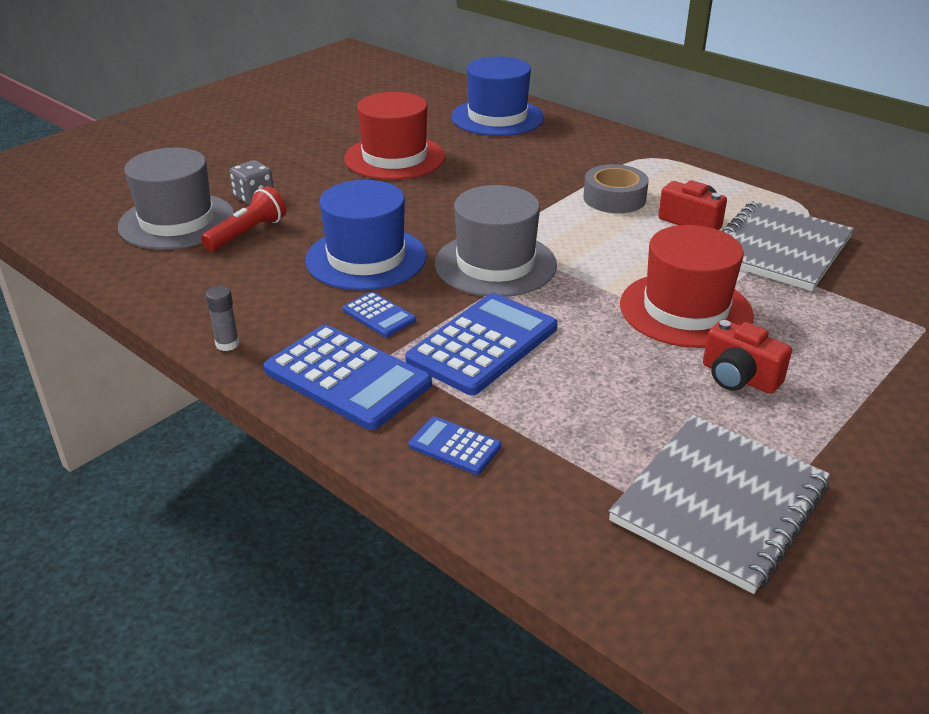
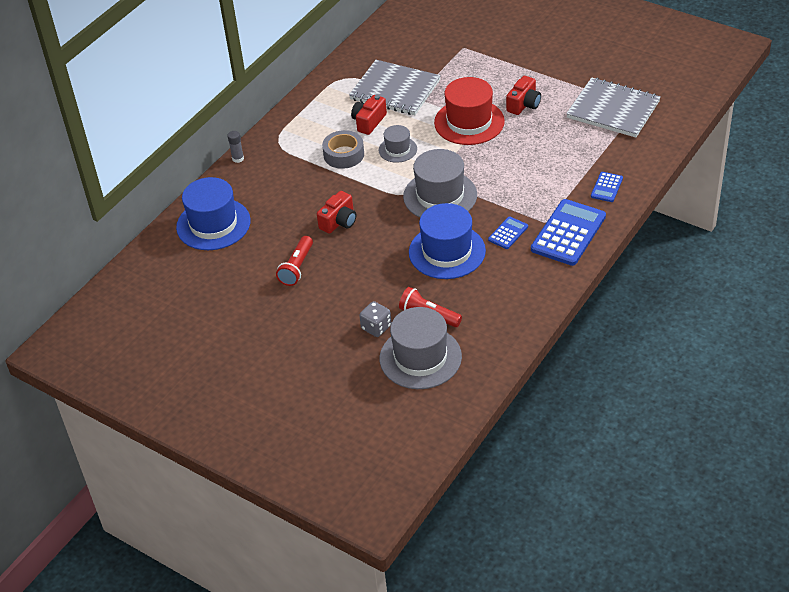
camera: 95 degrees left, 10 degrees up
(227, 344) = (554, 287): grey glue stick -> grey glue stick (238, 158)
(394, 158) = (297, 267): red hat -> red flashlight
(469, 187) = (339, 222): none -> red camera
(483, 344) = (523, 189): blue calculator -> none
(619, 239) = (397, 149): none -> grey hat

